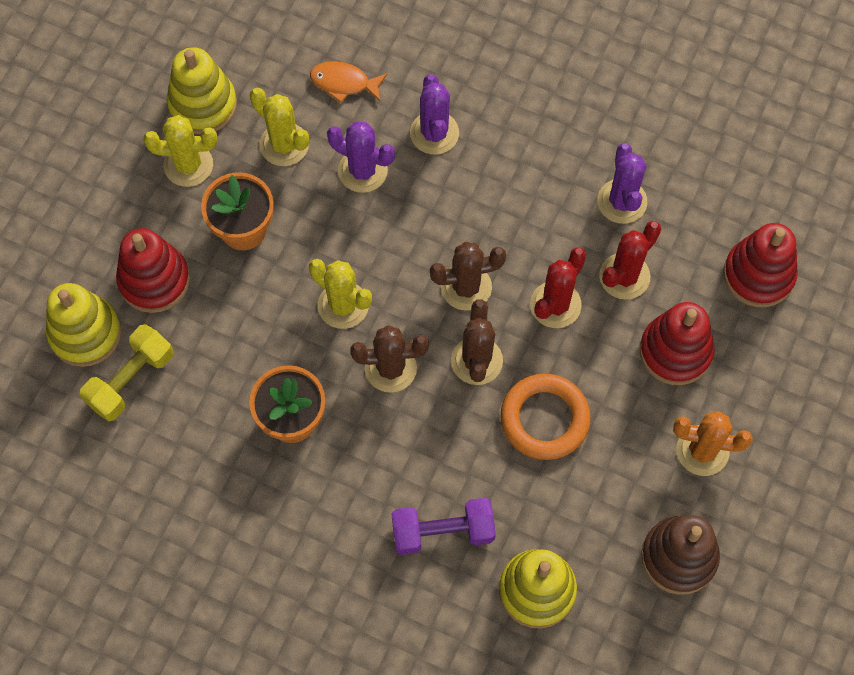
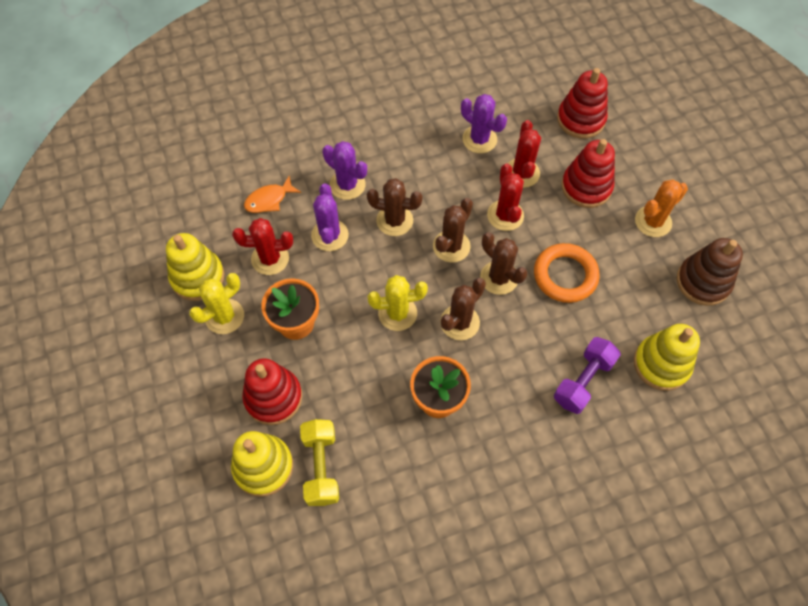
camera: 45 degrees left, 5 degrees down
(284, 145) = (270, 259): yellow cactus -> red cactus
(362, 171) = (330, 235): purple cactus -> purple cactus turned 75 degrees counterclockwise
(440, 211) = (394, 220): none -> brown cactus

